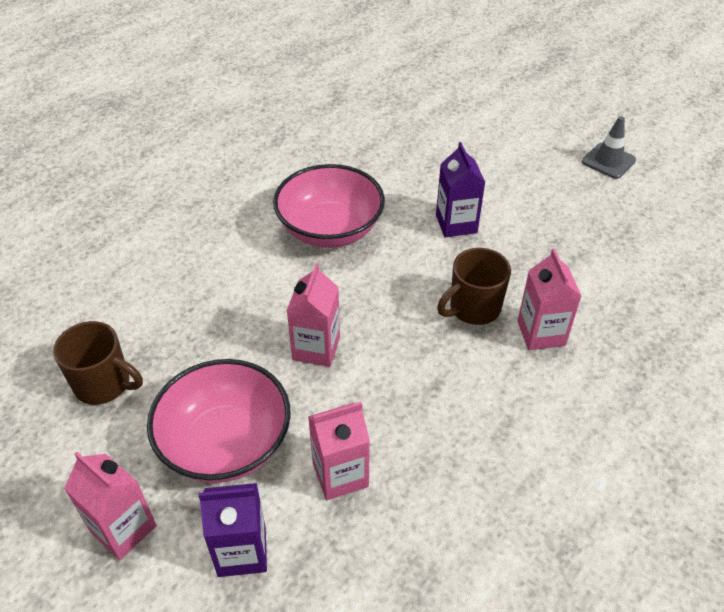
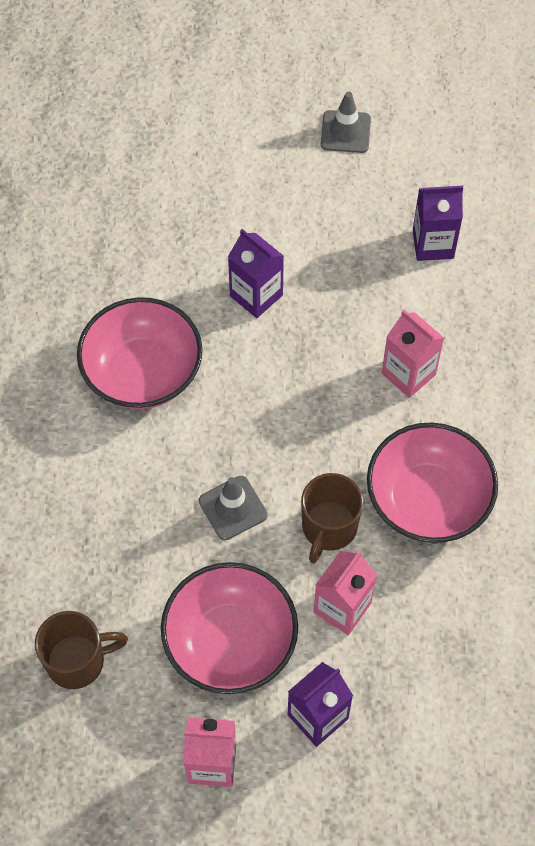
camera: 35 degrees left, 15 degrees up
(316, 348) = (233, 508): pink carton -> grey traffic cone
(473, 308) = (336, 382): brown mug -> brown mug (328, 528)
(485, 435) = (427, 500): none -> pink bowl
(630, 257) = (433, 244): none -> purple carton

